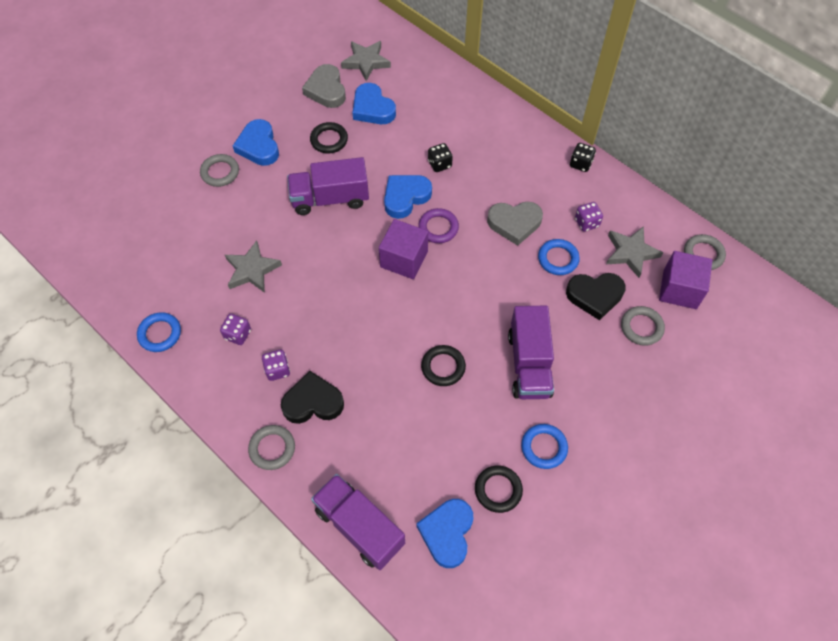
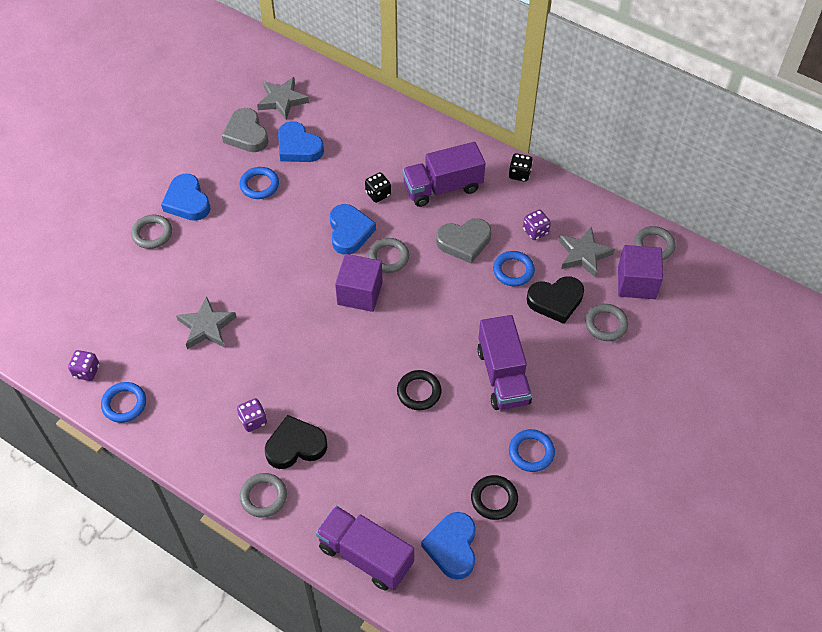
camera: 10 degrees left, 5 degrees down
(238, 334) = (205, 392): purple dice -> purple dice (86, 371)
(329, 140) = (259, 185): black ring -> blue ring
(330, 198) = (272, 244): purple truck -> purple truck (443, 187)
(405, 197) = (349, 232): blue heart -> blue heart turned 135 degrees clockwise
(438, 228) = (388, 257): purple ring -> grey ring

